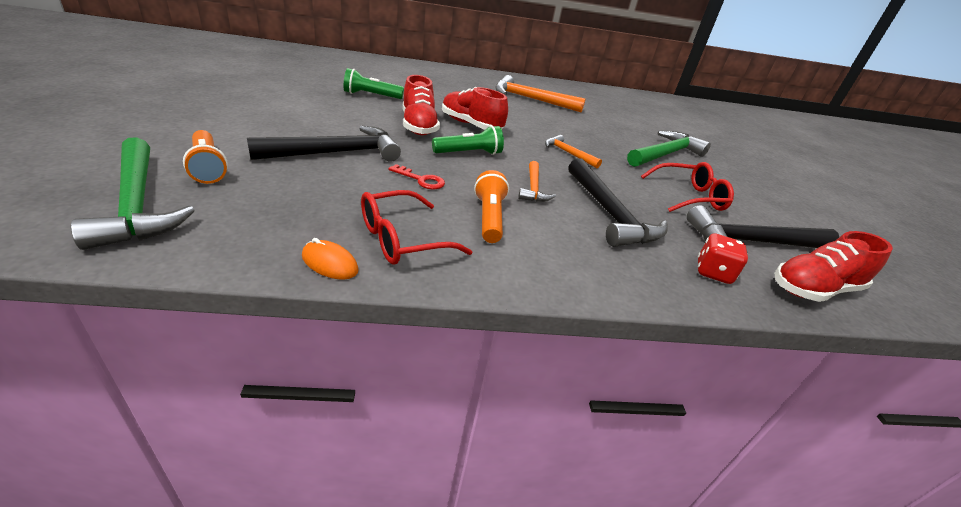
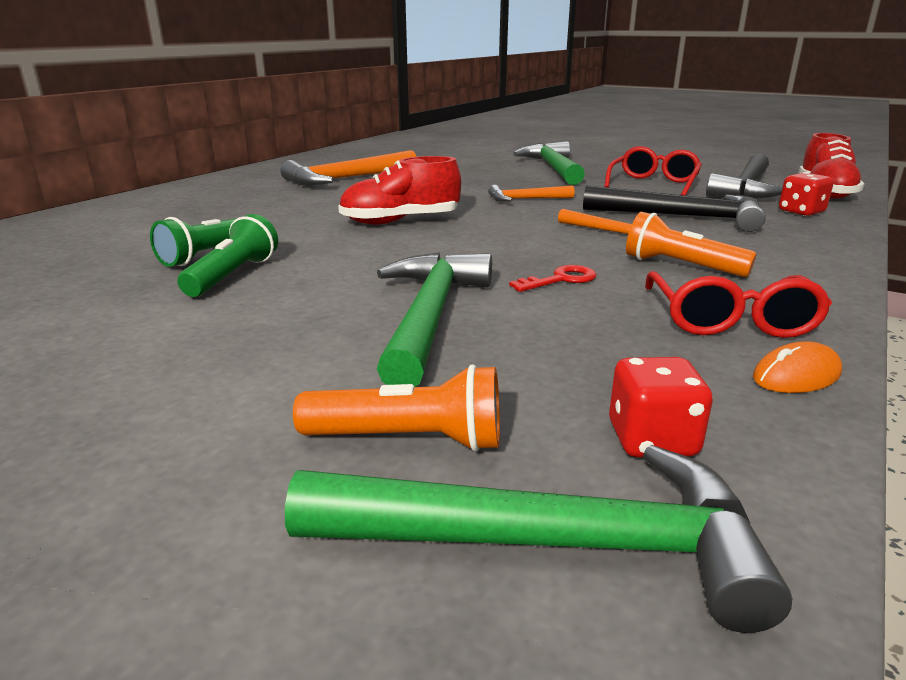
camera: 50 degrees left, 10 degrees down
(229, 220) = (652, 440): none -> red dice
(336, 153) = (430, 316): black hammer -> green hammer
(418, 126) = (375, 248): red shoe -> none
(469, 153) = (493, 240): green flashlight -> green flashlight (233, 275)

